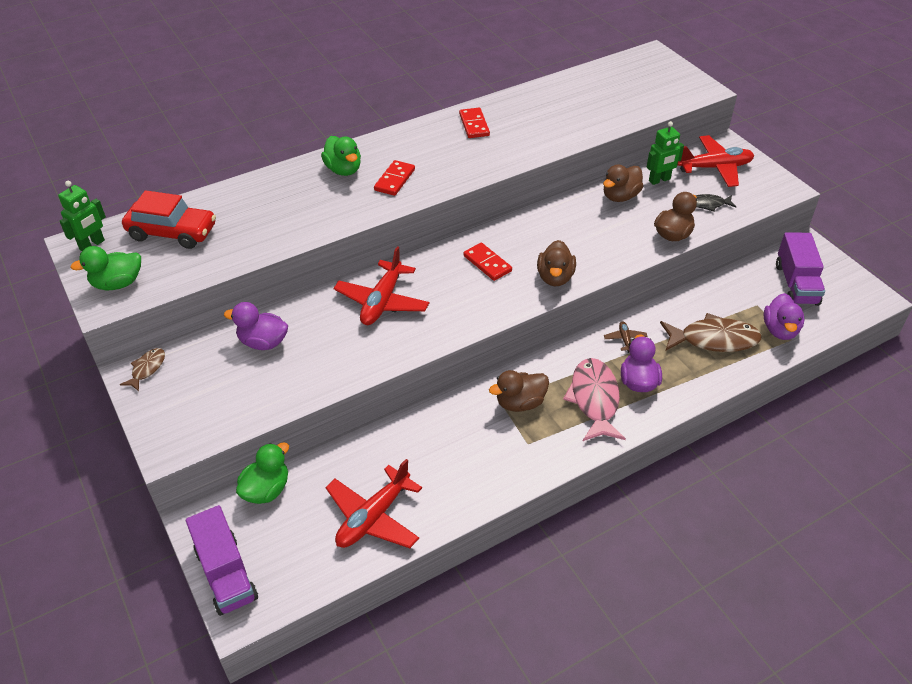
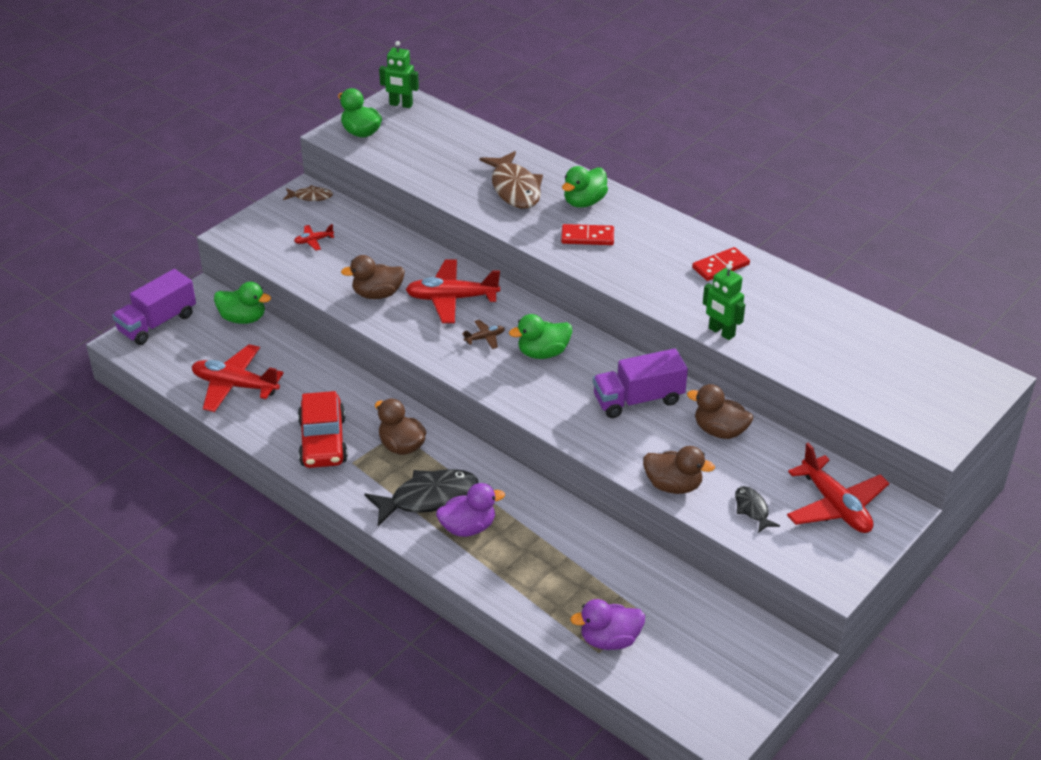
camera: 70 degrees right, 5 degrees down
(172, 232) = (438, 137): red car -> red car (323, 441)
(227, 381) = (313, 241): none -> red plane
(263, 342) = (367, 246): purple duck -> none
(487, 263) = (543, 353): red domino -> green duck
(555, 277) = (546, 405): brown duck -> brown duck (377, 294)
(594, 399) = (429, 498): pink fish -> black fish
(625, 339) = (528, 507): brown plane -> brown plane (485, 338)
(659, 180) = (774, 459): green robot -> green robot (721, 332)
(714, 339) = (564, 581): brown fish -> brown fish (515, 188)
(796, 284) = (705, 649): purple truck -> purple truck (638, 400)

